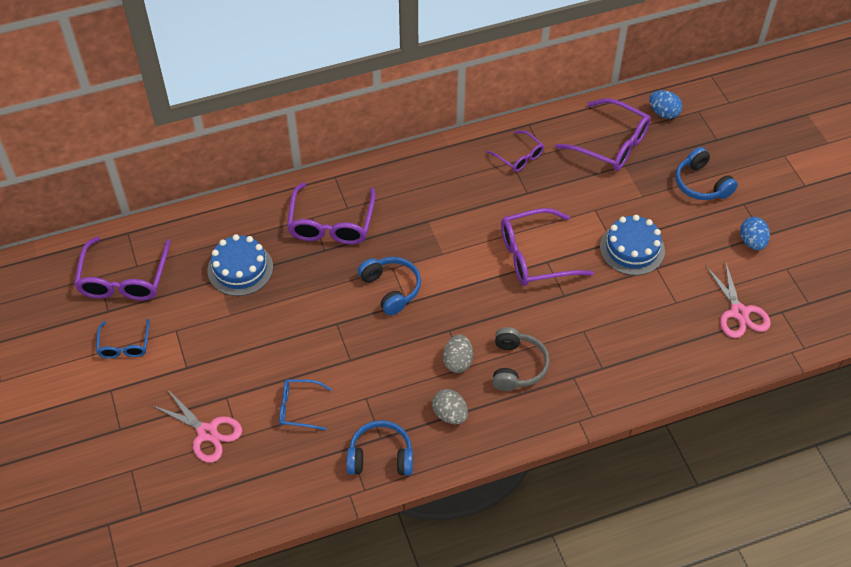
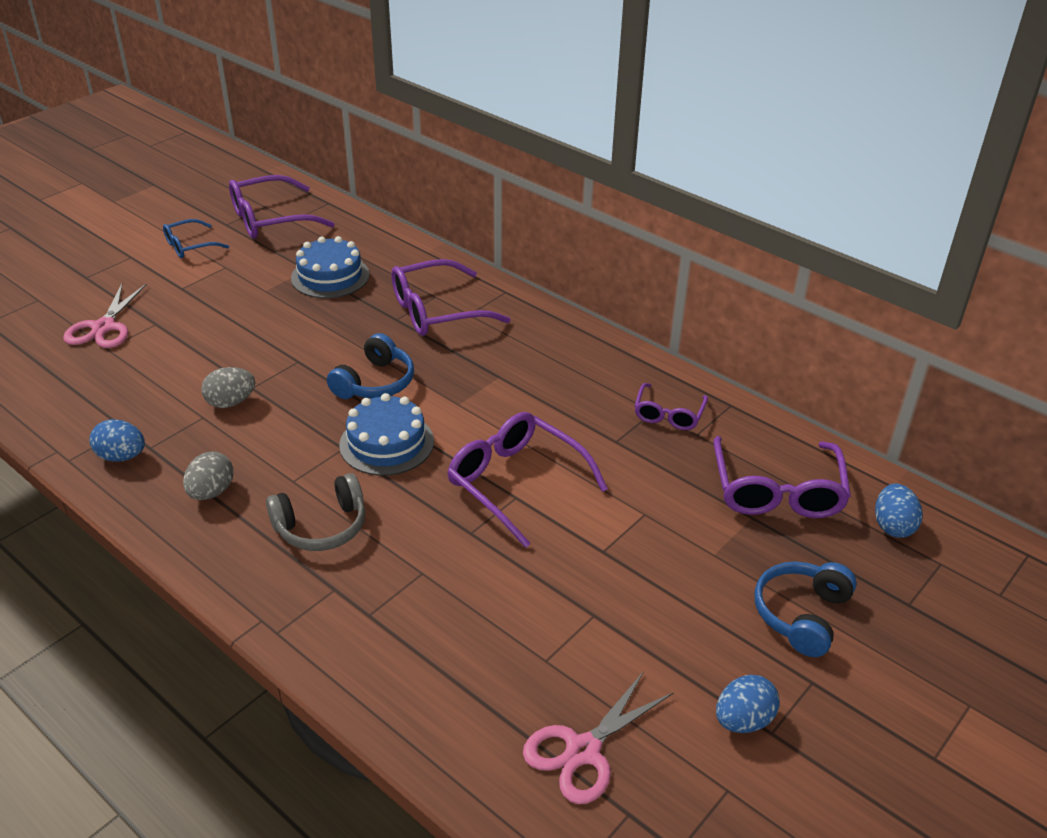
camera: 60 degrees right, 15 degrees down
(299, 408) = (164, 374): blue glasses -> none
(380, 456) = (122, 456): blue headphones -> blue egg
(457, 361) = (298, 471): grey egg -> grey egg (231, 402)
(632, 249) = (607, 575): blue cake -> blue cake (386, 443)

